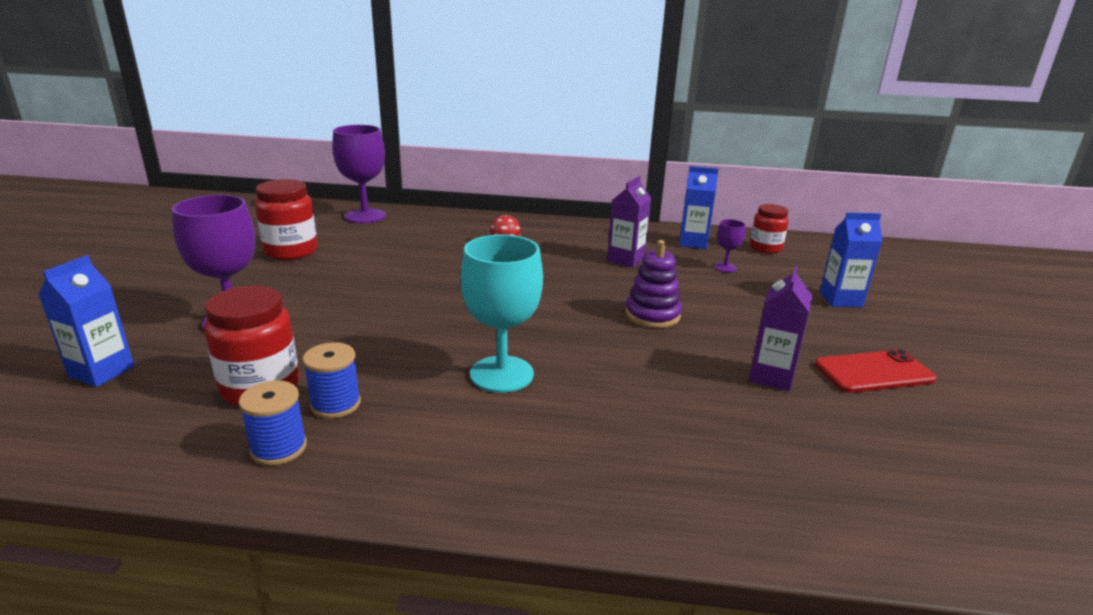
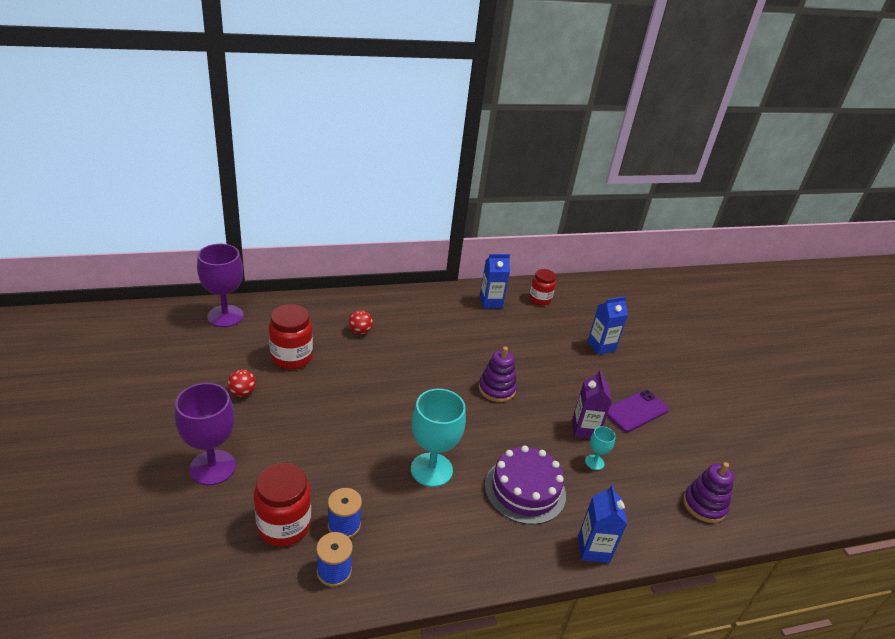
camera: 25 degrees left, 10 degrees up
(101, 372) = (155, 543): blue carton -> blue carton (593, 549)
(291, 251) = (195, 376): red jar -> red jar (291, 357)
(327, 270) = (242, 393): none -> red ball
(626, 259) = (454, 332): purple carton -> none
(631, 423) = (525, 489): none -> purple cake
(725, 267) = (522, 327): purple goblet -> none
(770, 415) = (594, 462): none -> turquoise goblet
(873, 372) = (636, 411): red phone -> purple phone
(973, 515) = (704, 505): none -> purple stacking toy

